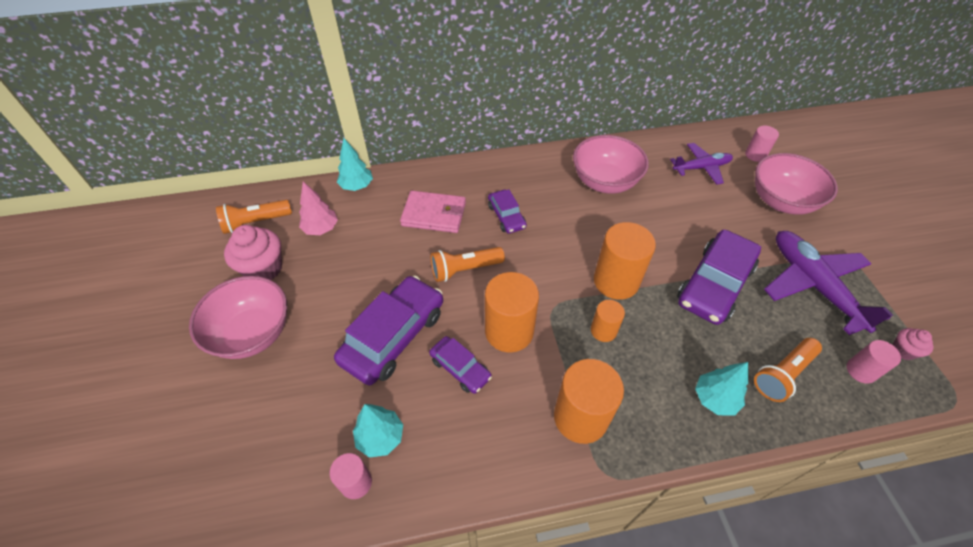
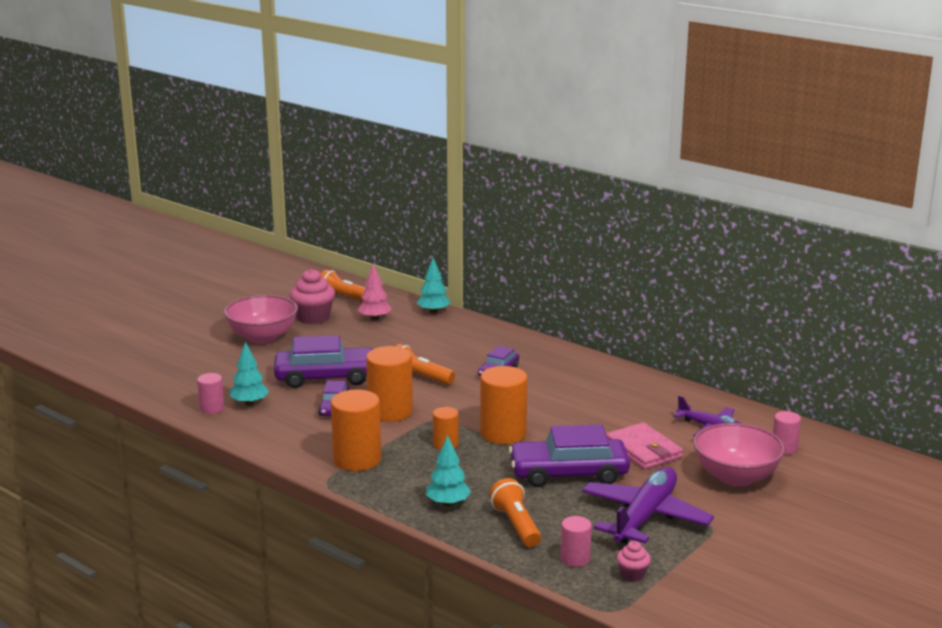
camera: 50 degrees right, 30 degrees down
(434, 214) = (453, 347): pink wallet -> pink wallet (643, 450)
(605, 182) = (610, 394): pink bowl -> none
(783, 374) = (516, 525): orange flashlight -> orange flashlight turned 60 degrees clockwise

